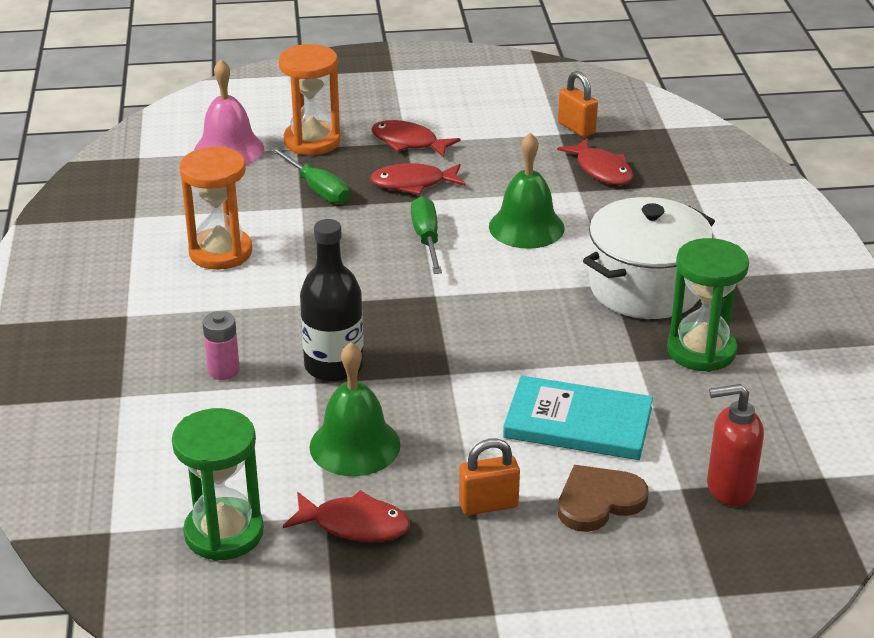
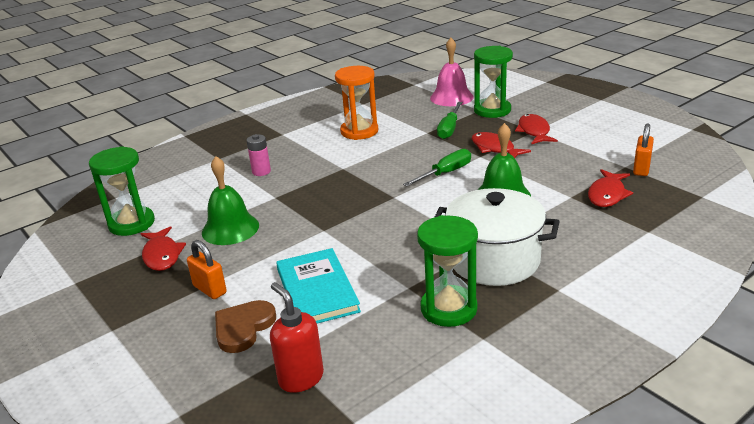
camera: 60 degrees right, 5 degrees down
(312, 141) = (492, 110): orange hourglass -> green hourglass
(334, 366) = (294, 196): black bottle -> none
(598, 501) = (243, 328): brown heart -> brown heart turned 90 degrees counterclockwise

